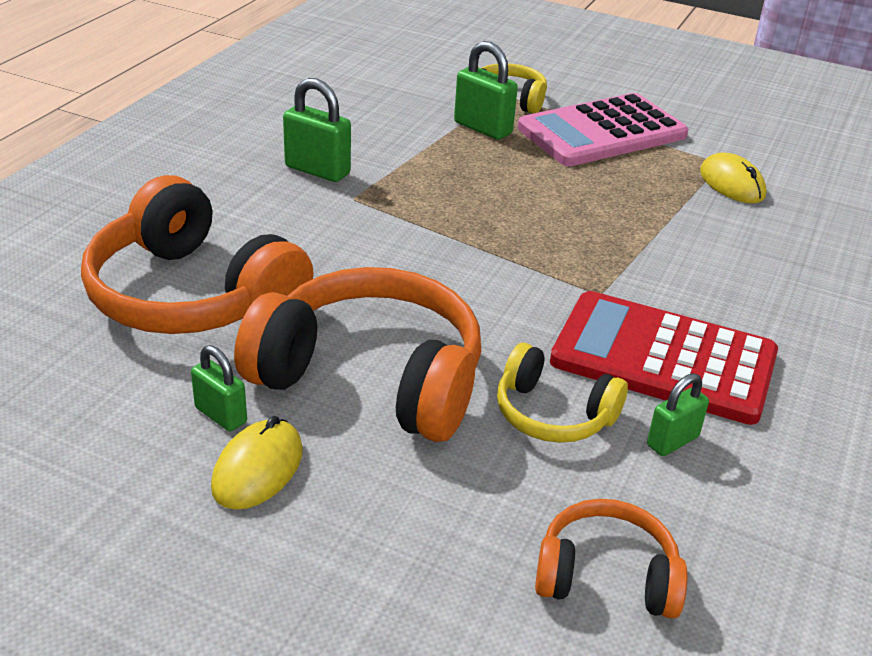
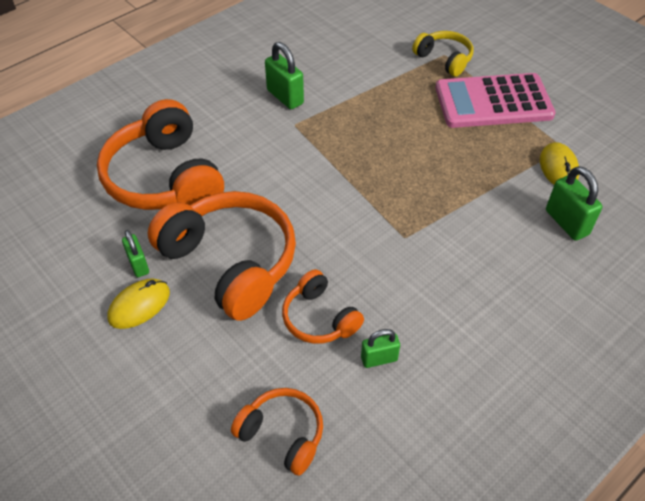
camera: 25 degrees right, 15 degrees up
(483, 128) = (411, 82): green padlock -> green padlock (566, 222)
(553, 414) = (319, 318): yellow headphones -> orange headphones
(663, 359) = (413, 298): red calculator -> none

